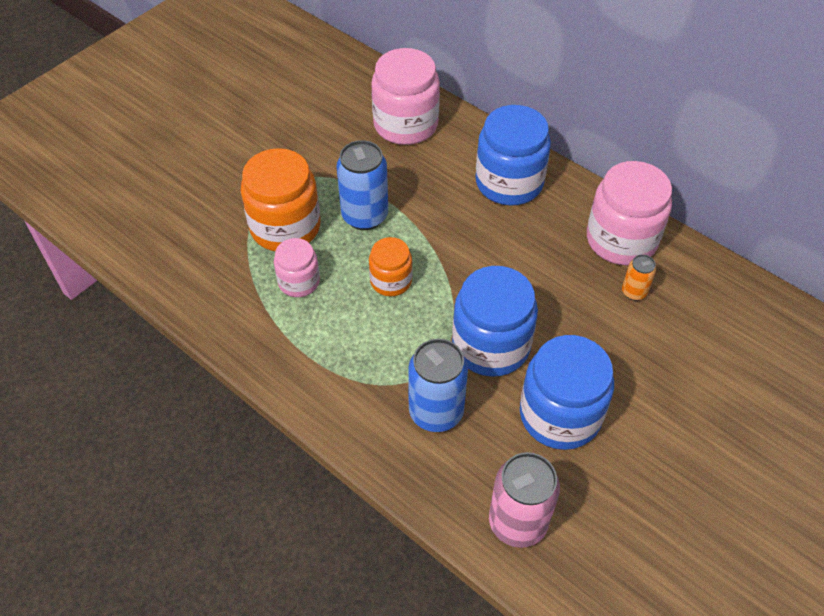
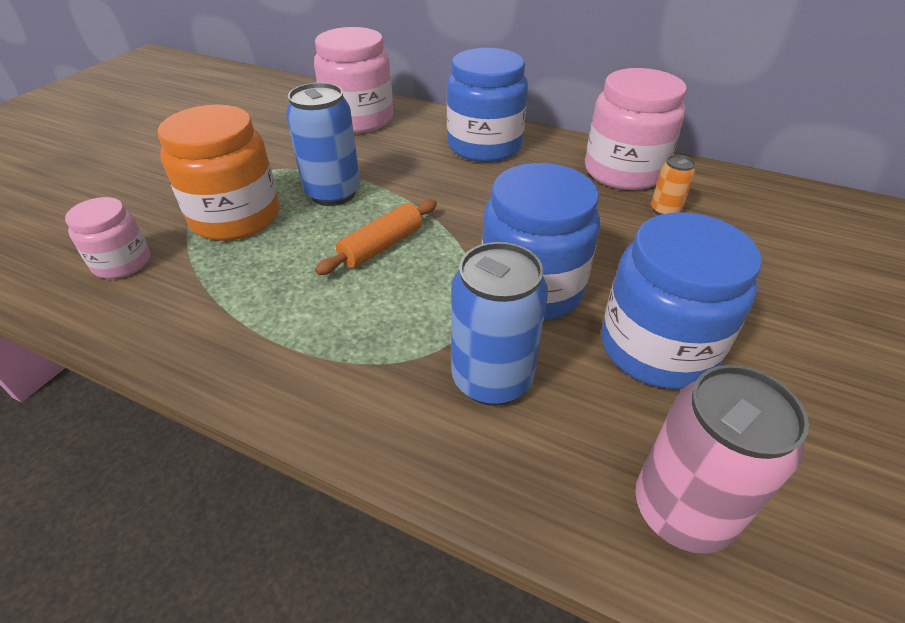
camera: 15 degrees left, 10 degrees down
(299, 282) = (261, 266): pink jar -> pink jar (122, 263)
(391, 281) = (381, 246): orange jar -> orange rolling pin

